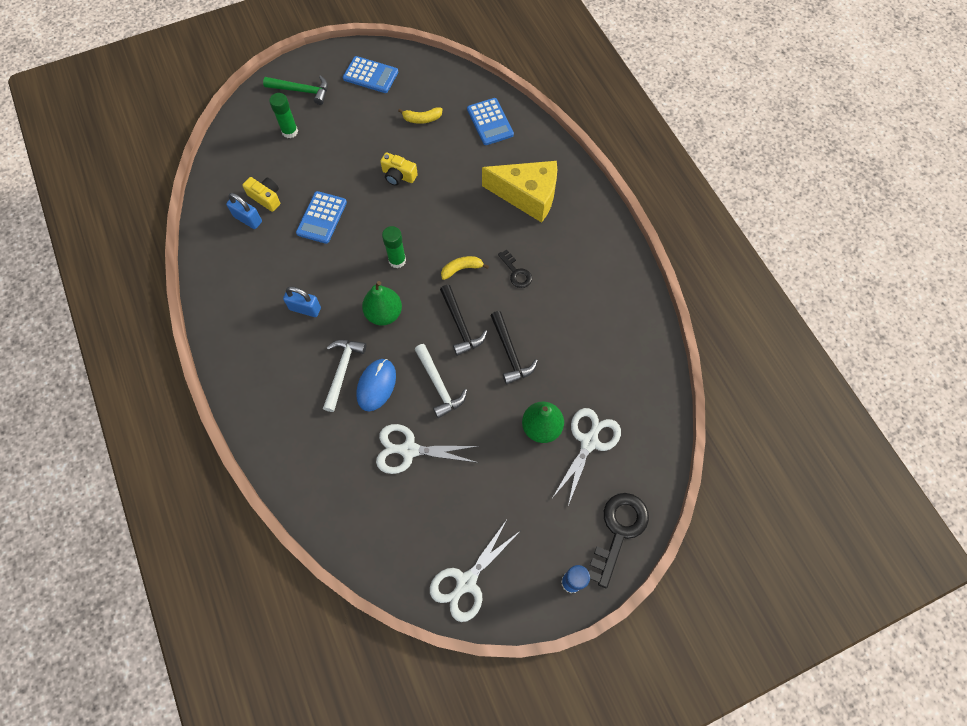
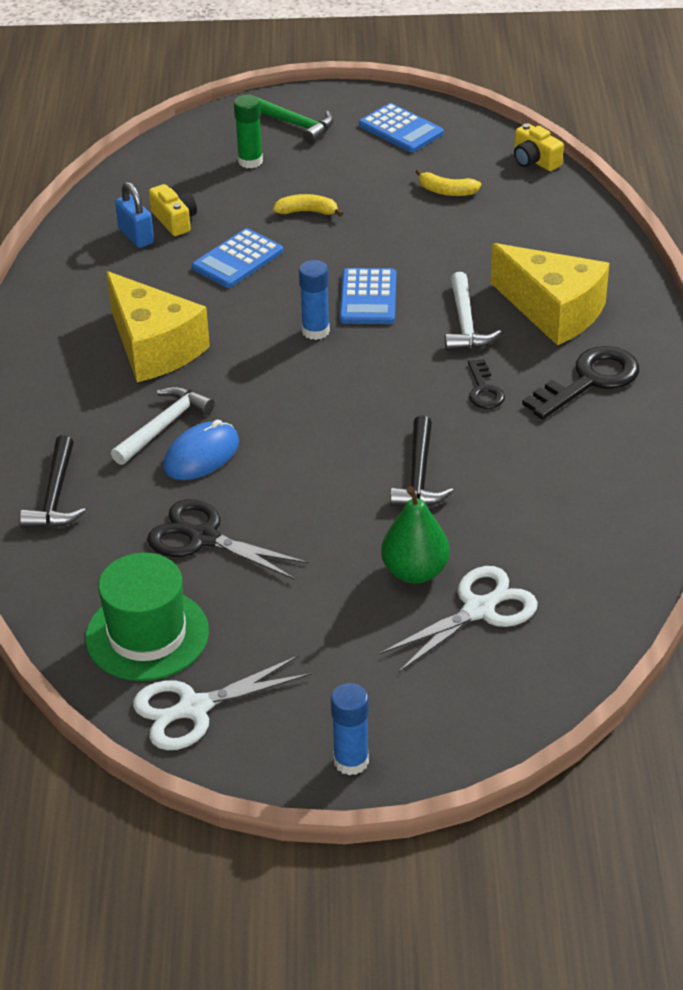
camera: 25 degrees right, 25 degrees down
(305, 308) = (154, 347): blue padlock -> yellow cheese
(384, 314) = (261, 382): green pear -> none
(397, 260) = (315, 331): green glue stick -> blue glue stick
(398, 176) = (374, 242): yellow camera -> yellow camera (535, 160)
(408, 450) = (203, 538): white scissors -> black scissors
(412, 538) = (147, 635): none -> green hat
(439, 385) = (291, 481): white hammer -> white hammer (465, 324)
(460, 325) = (364, 425): black hammer -> black hammer (55, 496)
(461, 269) = (404, 364): yellow banana -> yellow banana (307, 212)
(490, 122) = (546, 218): blue calculator -> blue calculator (368, 298)
(618, 531) = (461, 727): black key -> black key (589, 381)

